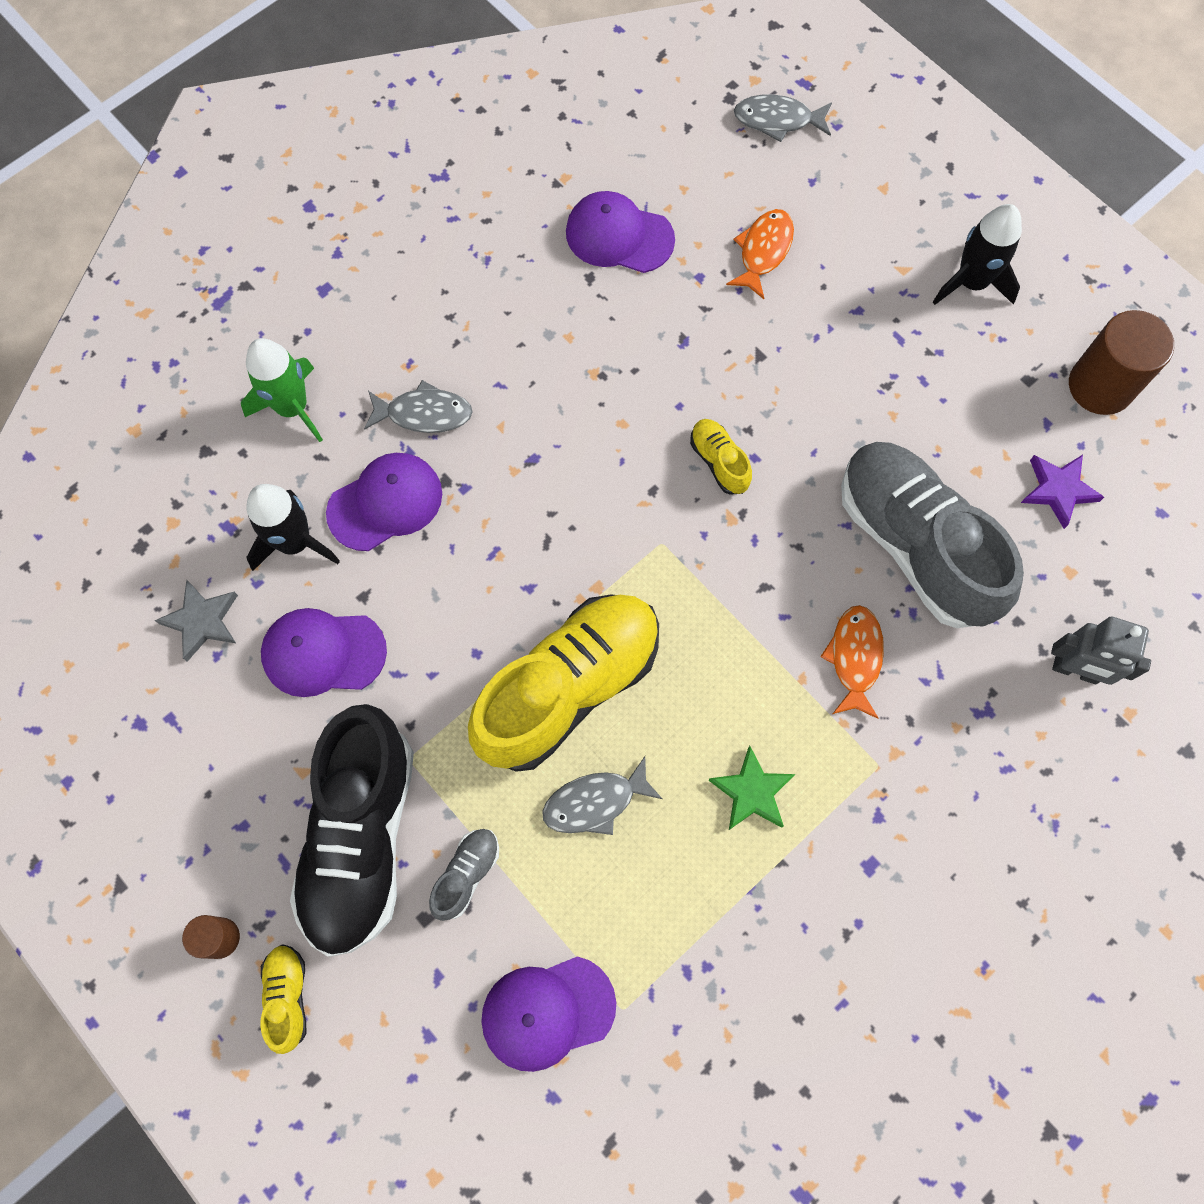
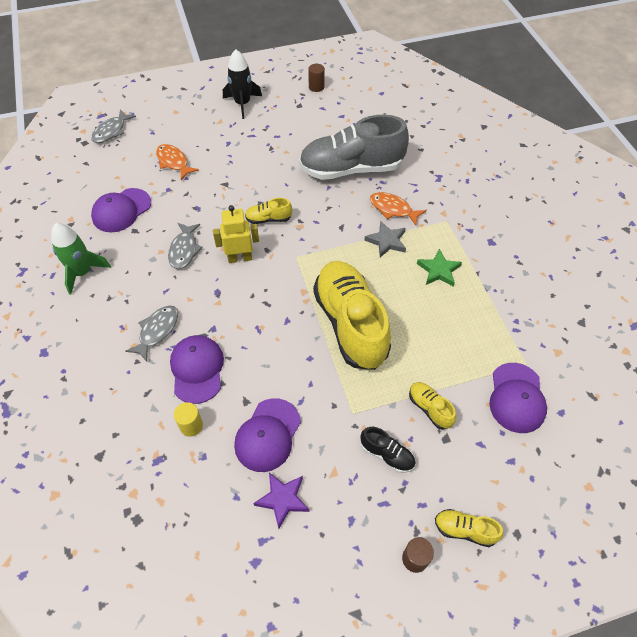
camera: 65 degrees left, 15 degrees down
(202, 621) = (209, 498): grey star -> grey star (386, 241)
(292, 407) = (106, 396): green rocket -> green rocket (83, 272)
(295, 542) = (191, 426): black rocket -> yellow cylinder
(361, 837) = (387, 454): black shoe -> black shoe, size x0.42
(466, 874) = (429, 408): grey shoe -> yellow shoe
(595, 802) = (416, 335): grey fish -> grey fish (184, 250)
(615, 458) = (240, 258): none -> yellow robot
(1058, 490) = (354, 117): purple star -> purple star (283, 499)
(1075, 670) = (434, 143): grey robot -> none
(1100, 386) = (316, 87): brown cylinder -> brown cylinder, size x0.52

